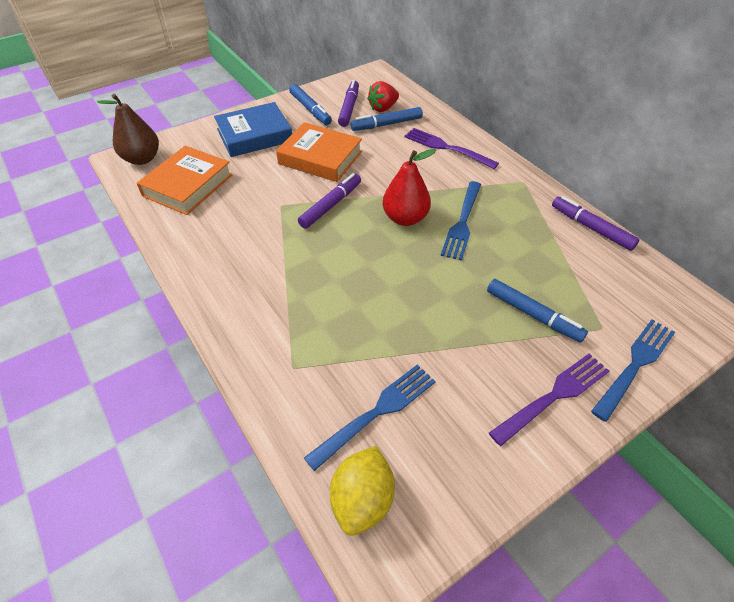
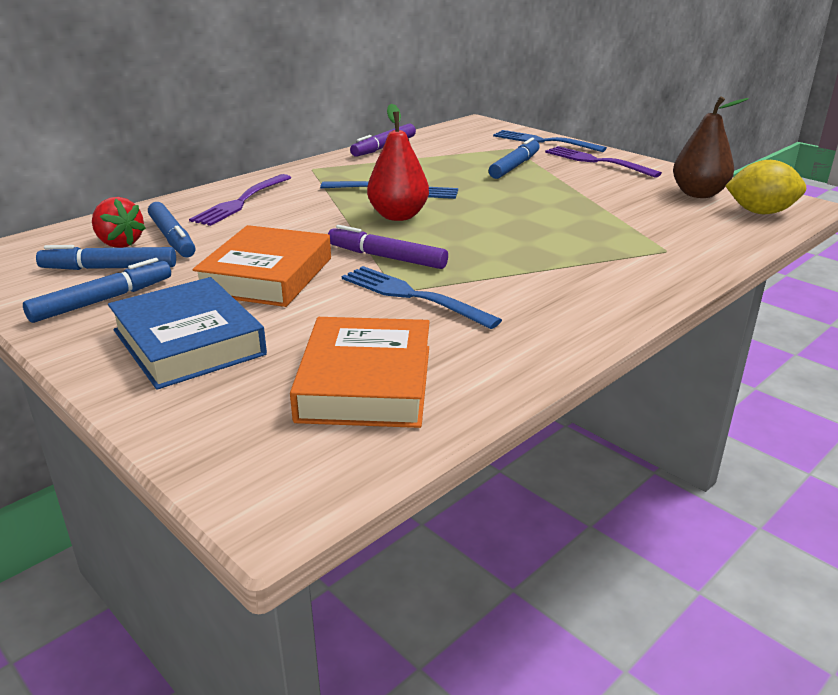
camera: 100 degrees left, 20 degrees down
(142, 159) = (276, 469): brown pear -> brown pear (698, 194)
(188, 185) = (366, 383): orange book -> orange book turned 75 degrees clockwise
(349, 108) = (109, 268): purple marker -> blue marker
(376, 412) = (677, 213): blue fork -> blue fork (413, 296)

